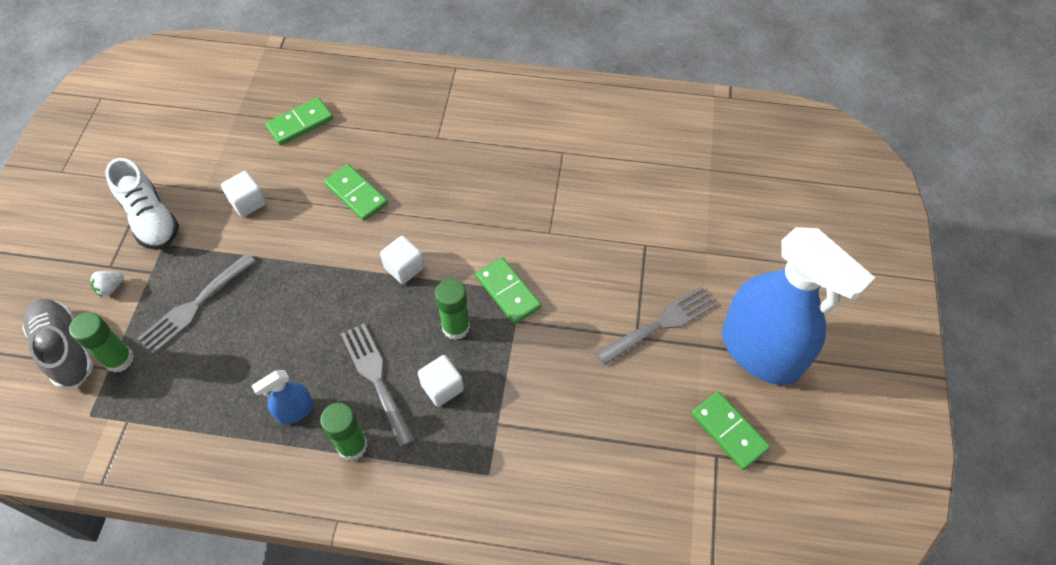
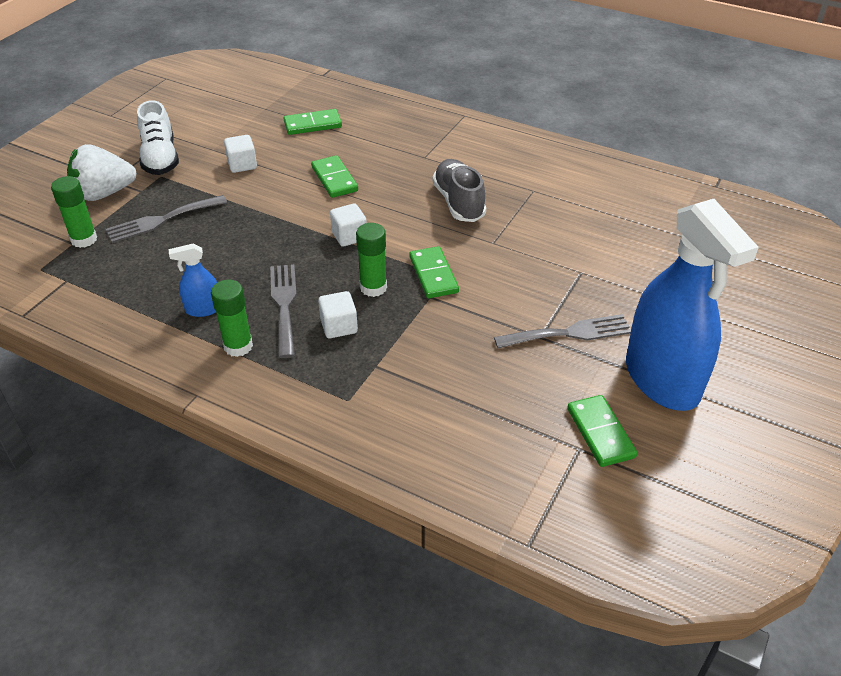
camera: 20 degrees right, 15 degrees down
(65, 349) = (47, 223): grey shoe -> grey shoe (459, 202)
(110, 288) = (104, 193): white strawberry -> white strawberry, size x2.35

